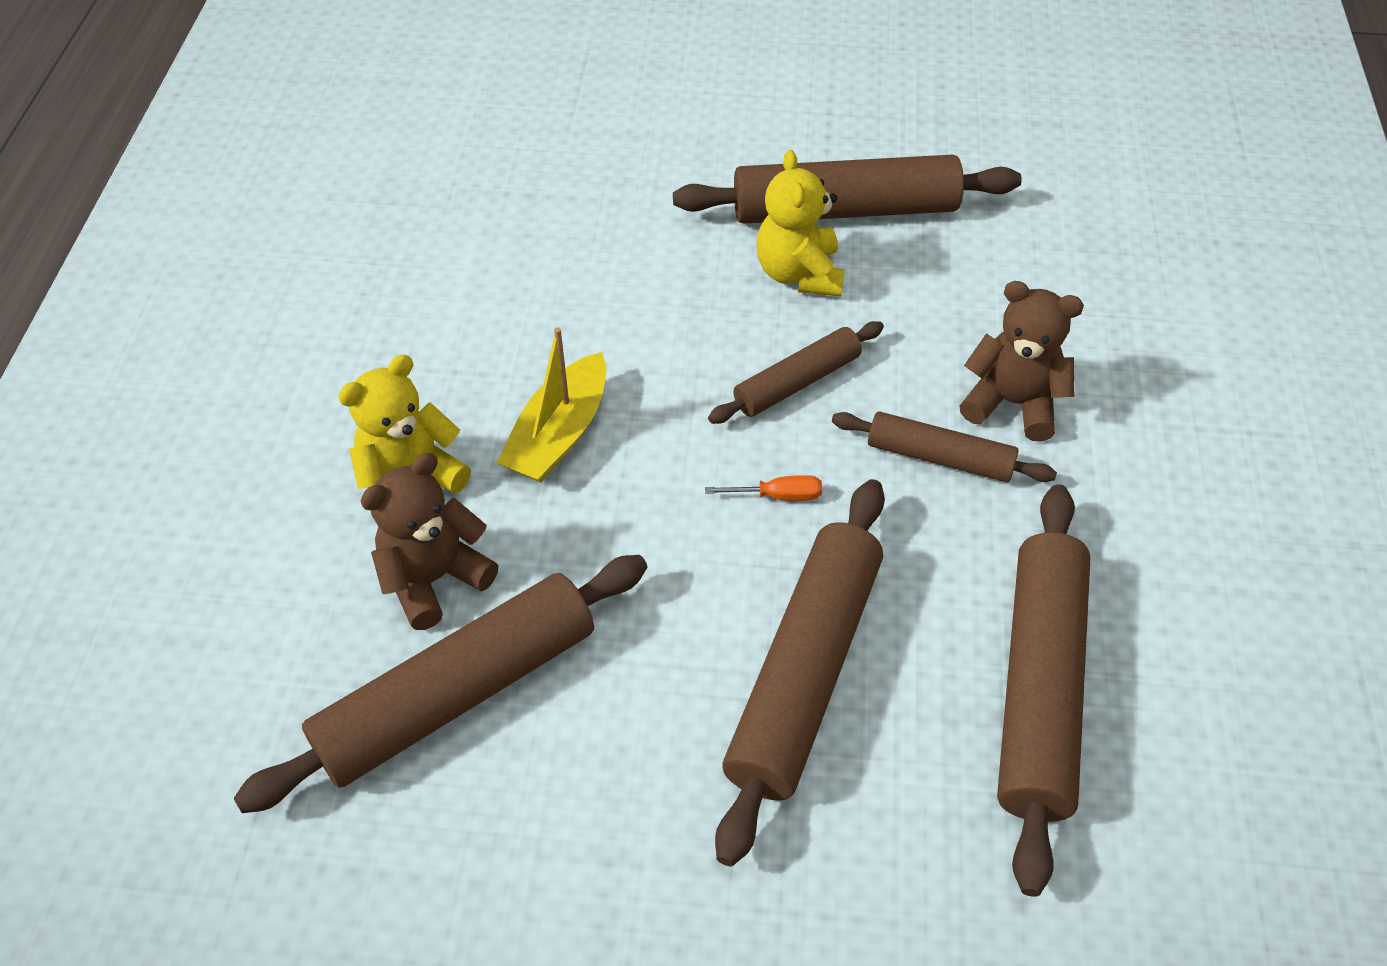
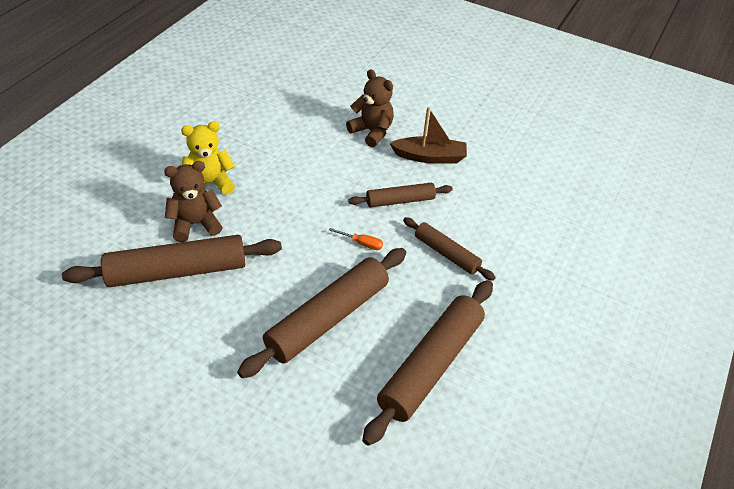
camera: 20 degrees right, 5 degrees down
(559, 434) = (282, 186): yellow boat -> none
(799, 274) = (430, 157): yellow teddy bear -> brown boat
(845, 210) = (468, 137): brown rolling pin -> none
(1012, 403) = (496, 243): brown teddy bear -> brown teddy bear (372, 132)

